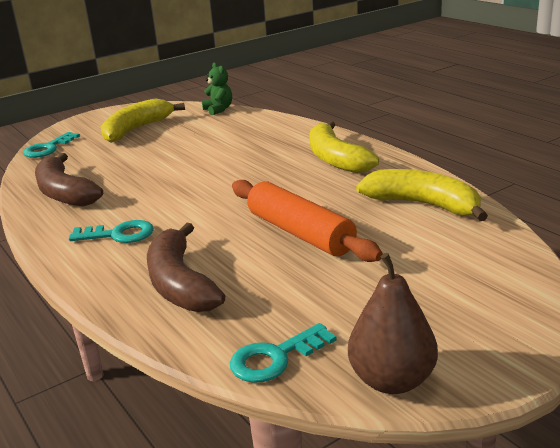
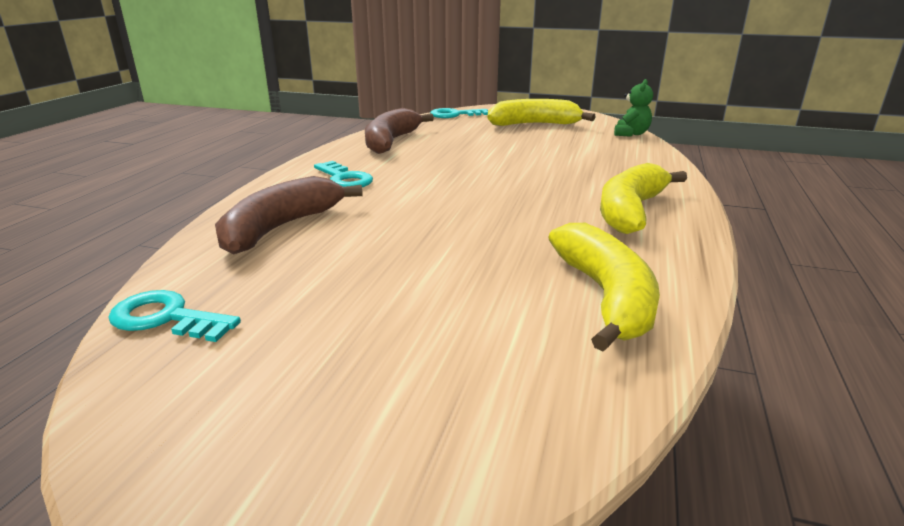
camera: 50 degrees right, 0 degrees up
(300, 233) = (436, 247): orange rolling pin -> none
(392, 380) = (142, 413): brown pear -> none

